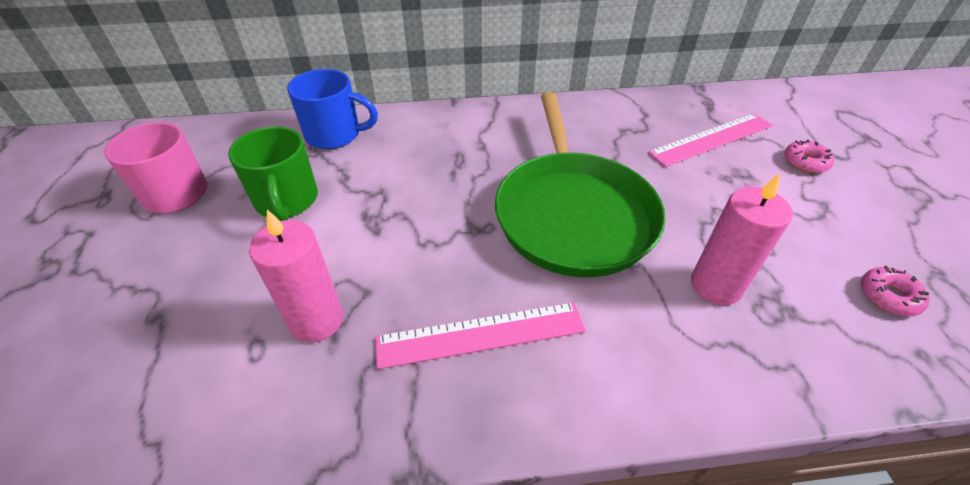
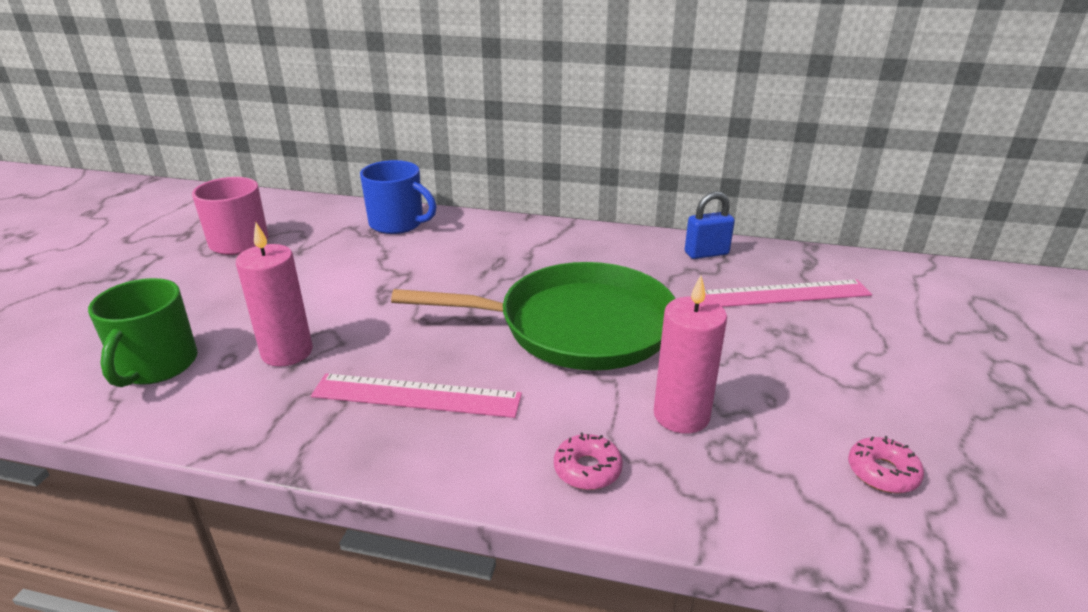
camera: 20 degrees right, 15 degrees down
(287, 201) = (322, 264): green mug -> green mug (156, 366)
(573, 214) = (577, 326): green pan -> green pan turned 105 degrees counterclockwise
(627, 111) = (706, 253): none -> blue padlock
(805, 162) = (885, 335): pink donut -> pink donut (587, 469)

